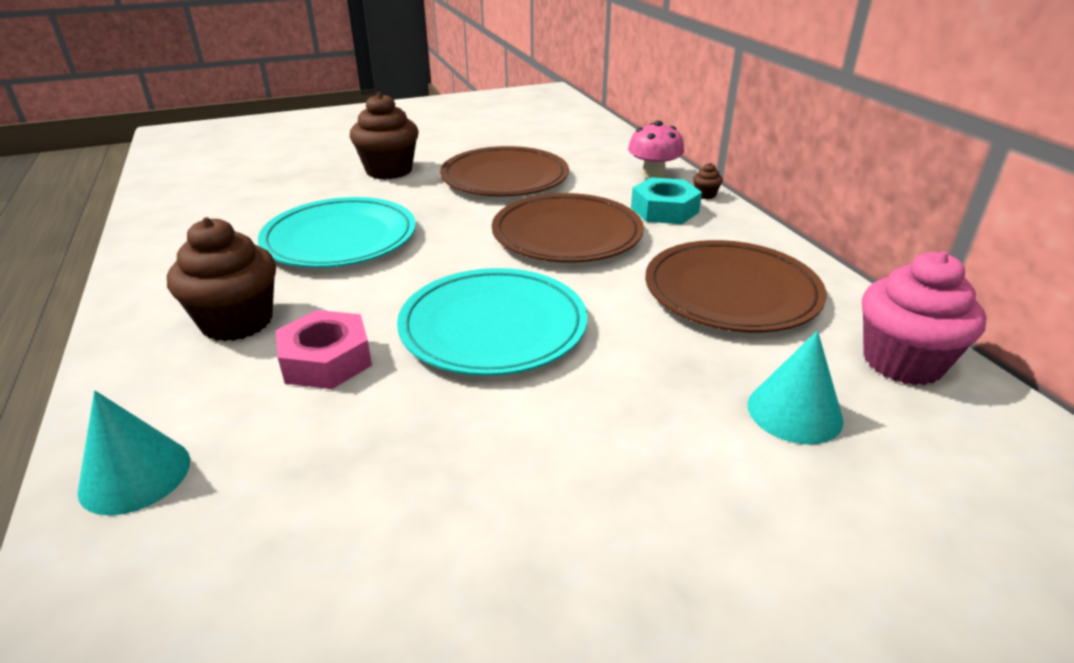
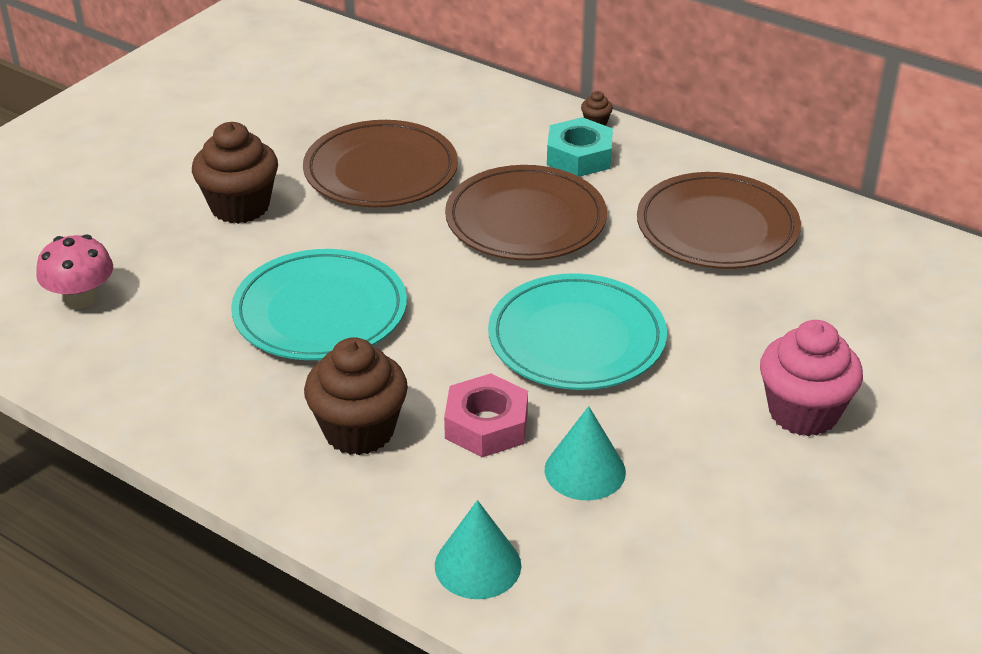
camera: 35 degrees left, 5 degrees up
(653, 175) = (522, 112): pink mushroom -> pink mushroom (81, 298)
(794, 412) = (843, 312): turquoise cone -> turquoise cone (585, 470)
(902, 362) = (876, 242): pink cupcake -> pink cupcake (803, 412)

